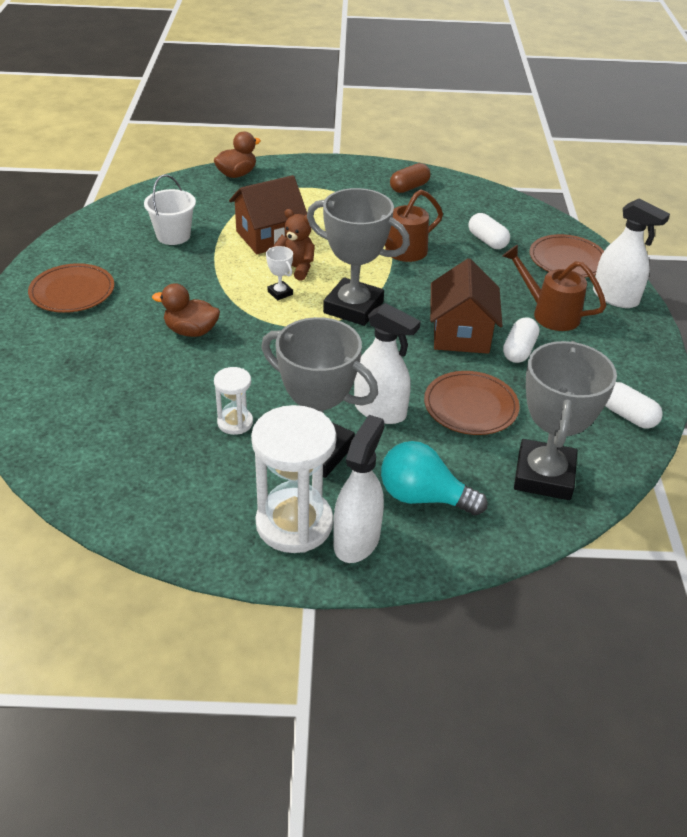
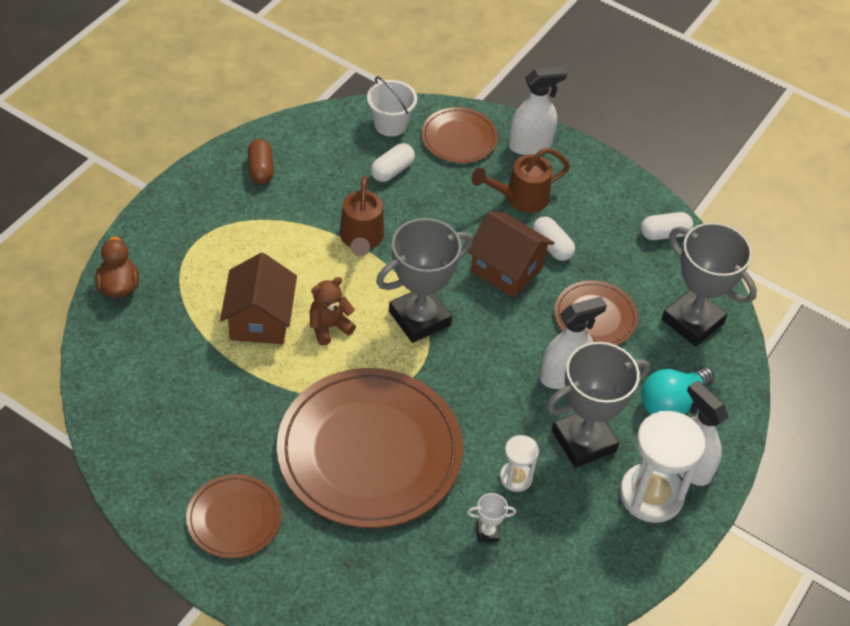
camera: 60 degrees left, 10 degrees up
(173, 236) = (197, 393): white bucket -> white bucket (390, 124)
(191, 331) = (369, 451): brown duck -> brown plate
(280, 293) = (359, 358): white trophy -> white trophy (487, 532)
(487, 241) = (392, 170): white capsule -> white capsule turned 45 degrees counterclockwise

